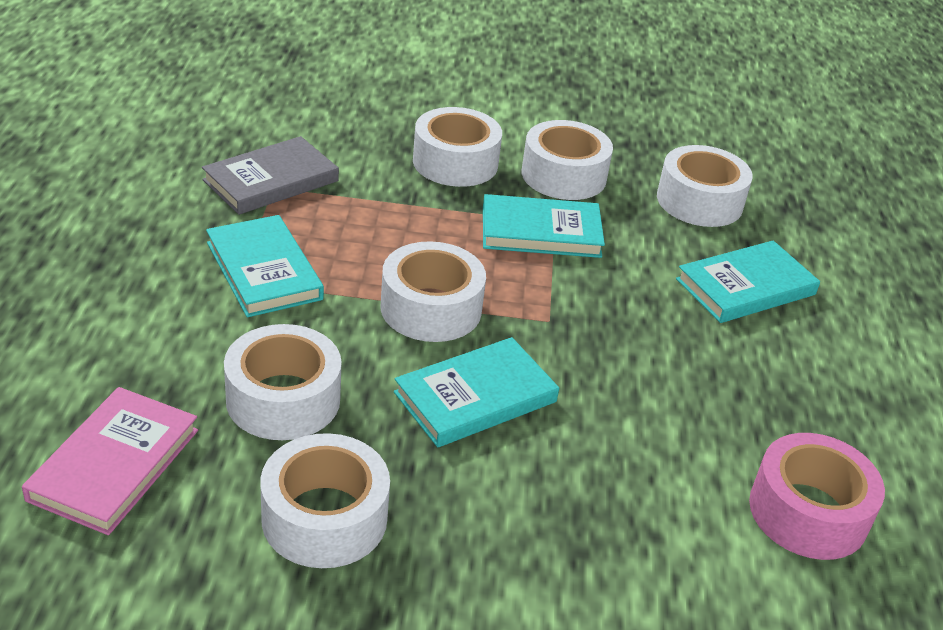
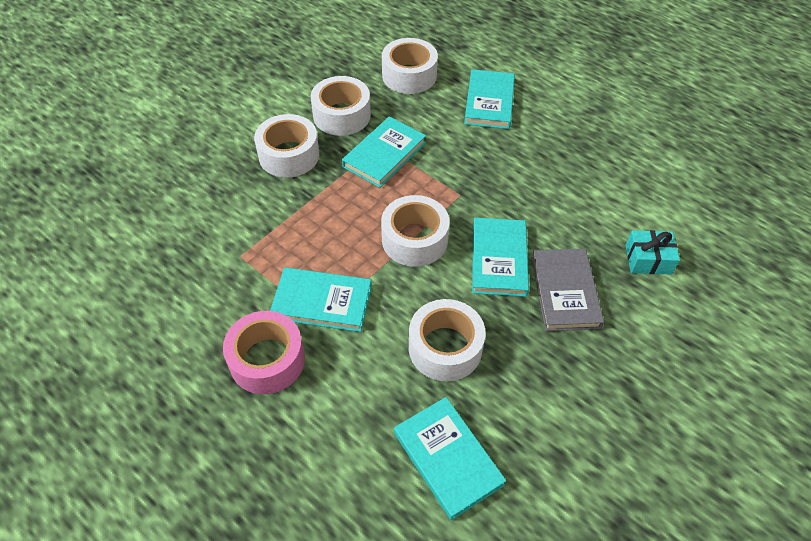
camera: 50 degrees left, 15 degrees up
(114, 464) = (448, 458): pink book -> turquoise book
(271, 180) = (231, 254): grey book -> grey book (565, 292)
(324, 518) = (548, 373): white tape -> none
(640, 564) = (648, 259): none -> turquoise gift
(808, 512) = (650, 179): pink tape -> pink tape (267, 360)

